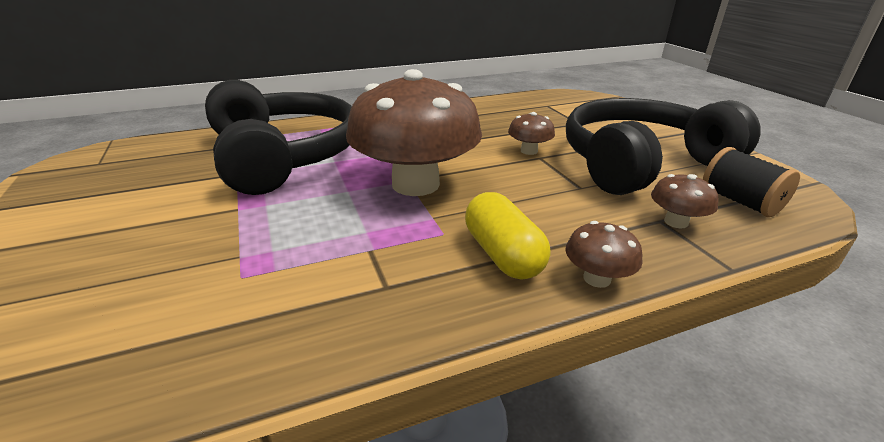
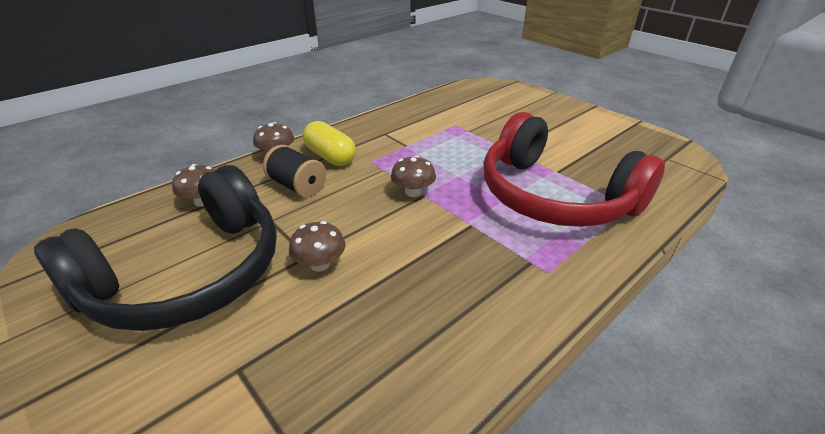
camera: 160 degrees right, 5 degrees up
(282, 155) = (554, 196): black headphones -> red headphones
(415, 184) = (413, 192): brown mushroom -> brown mushroom, size x0.41
(740, 201) = (125, 235): black spool -> black spool (297, 186)

